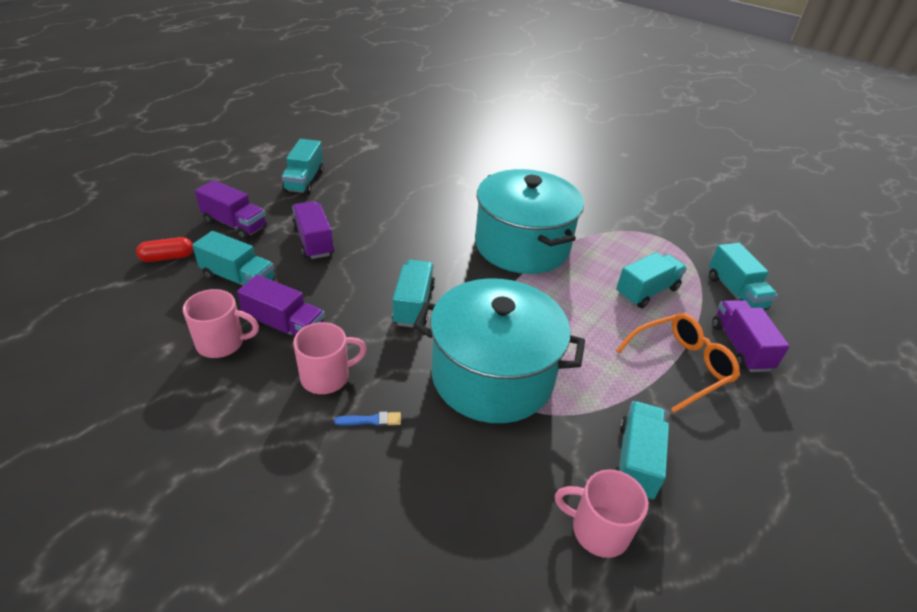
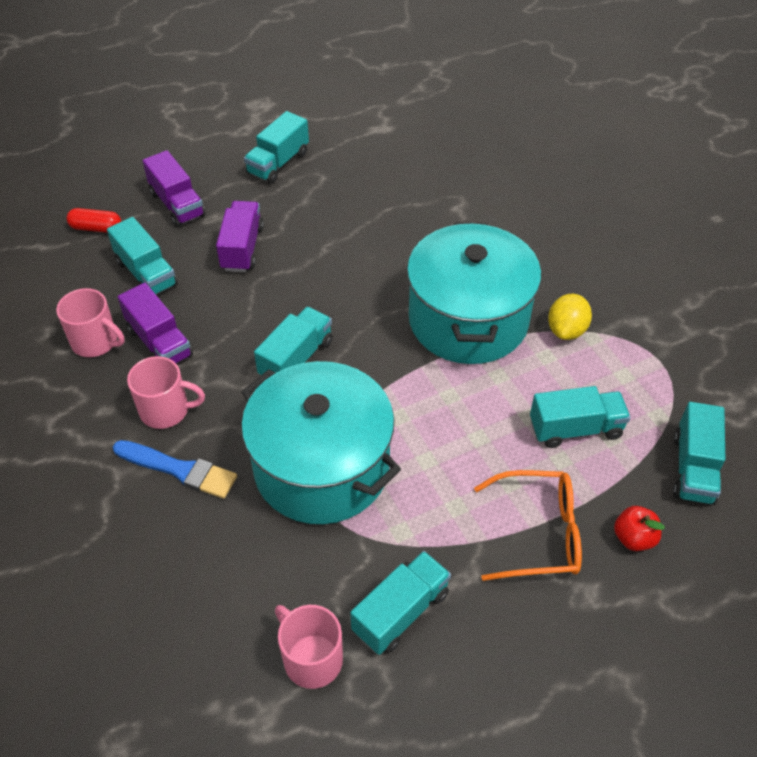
camera: 30 degrees right, 10 degrees up
(371, 420) = (179, 470): blue brush -> blue brush, size x1.98
(591, 235) = (566, 330): none -> yellow lemon
(740, 347) = (633, 538): purple truck -> red apple

